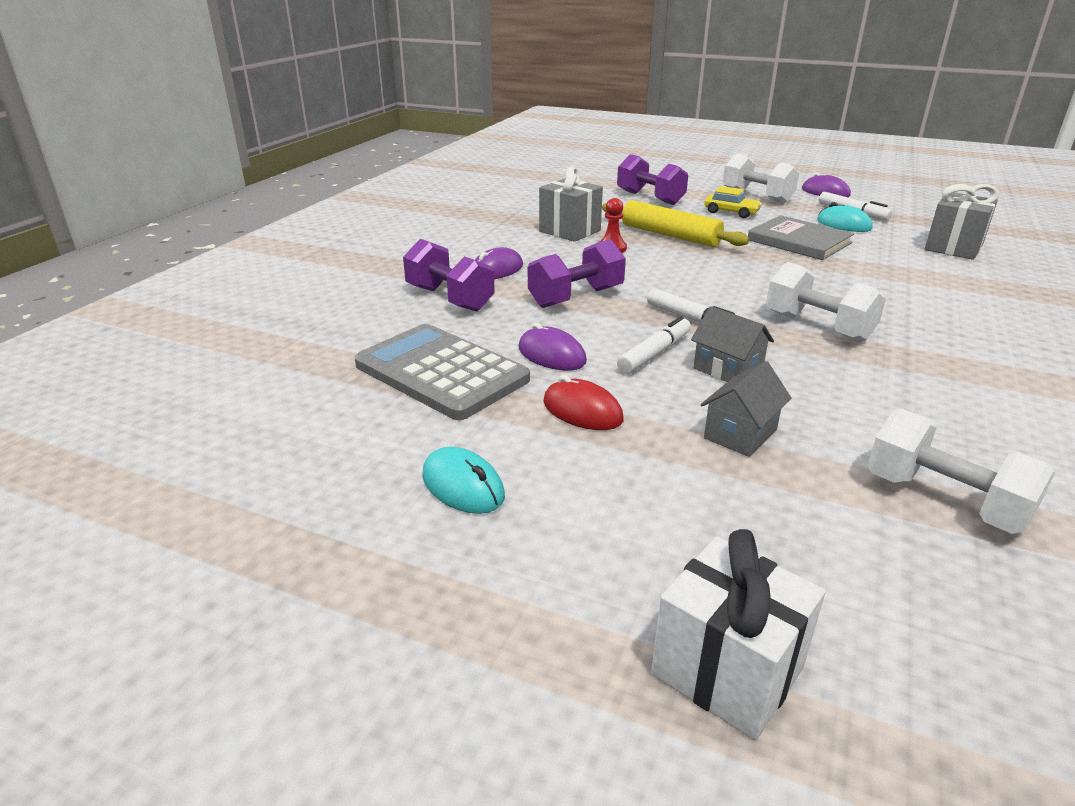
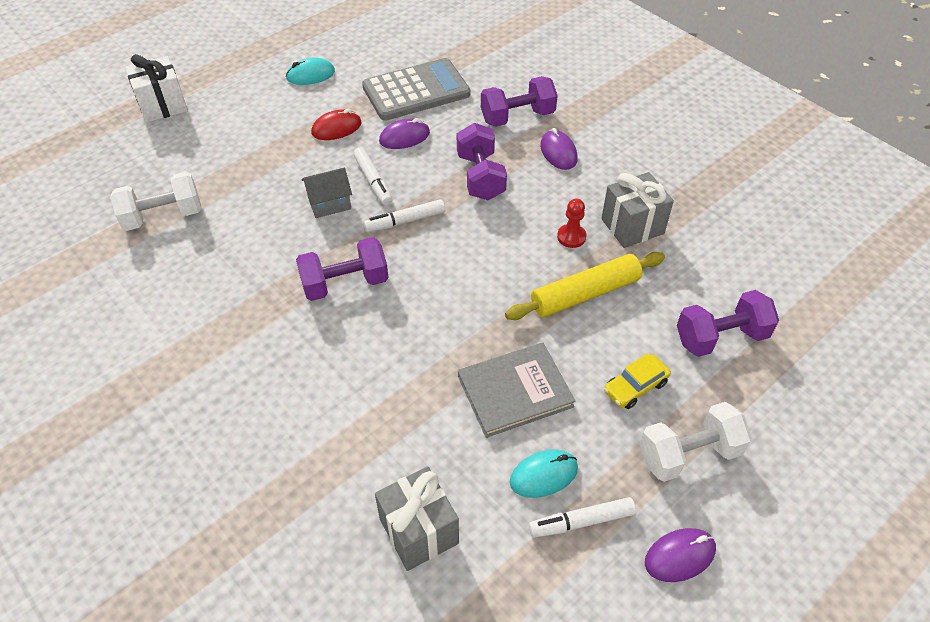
camera: 115 degrees right, 20 degrees up
(740, 434) = (269, 175): grey house -> none
(818, 327) = (345, 283): white dumbbell -> purple dumbbell

